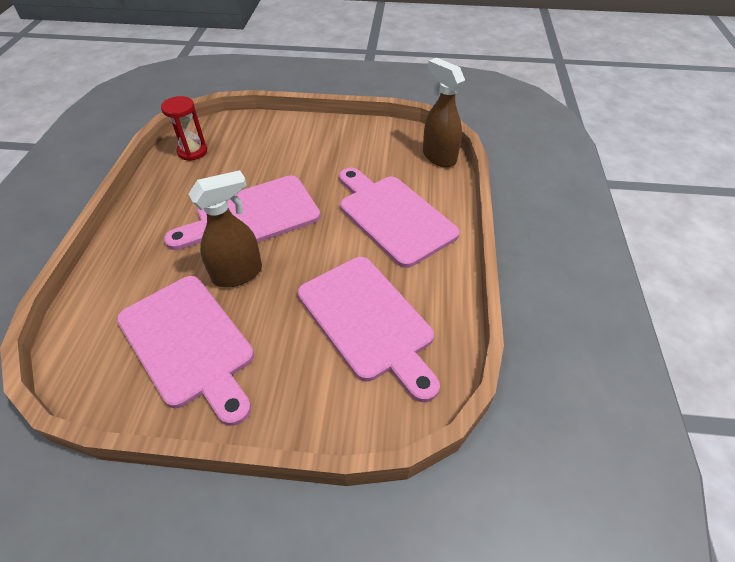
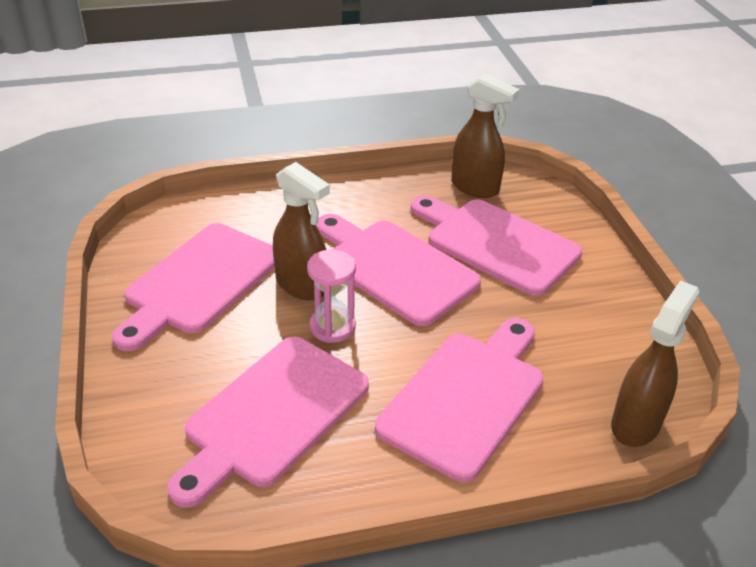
camera: 70 degrees right, 10 degrees down
(192, 151) = (475, 187): red hourglass -> brown spray bottle
(260, 160) = (496, 243): none -> pink cutting board
(295, 266) = (332, 327): none -> pink hourglass

